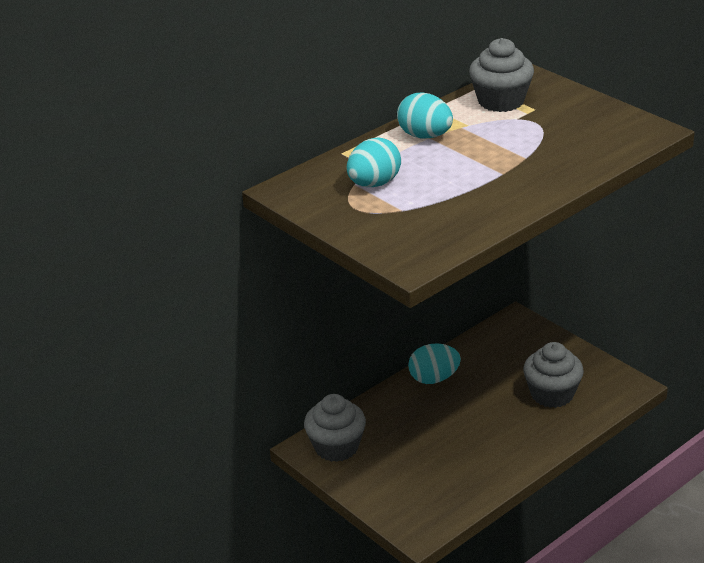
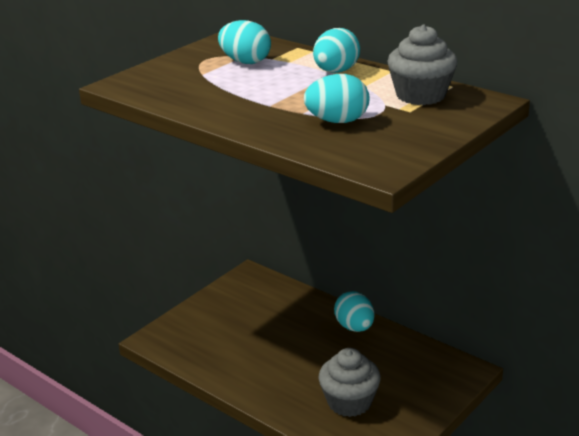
camera: 80 degrees right, 5 degrees down
(336, 447) = (252, 287): grey cupcake -> none
(550, 143) = (337, 121): none -> turquoise egg

